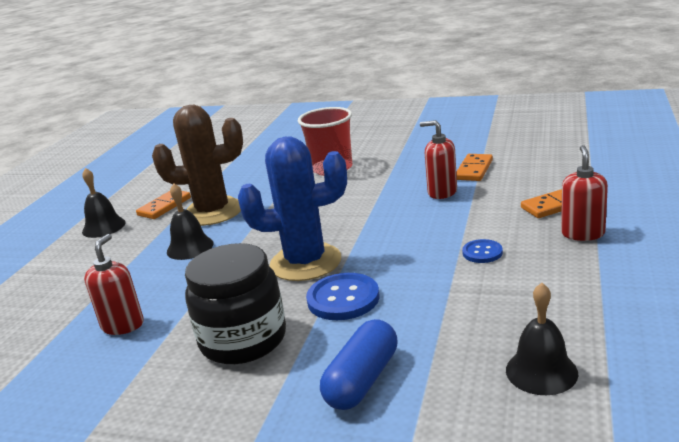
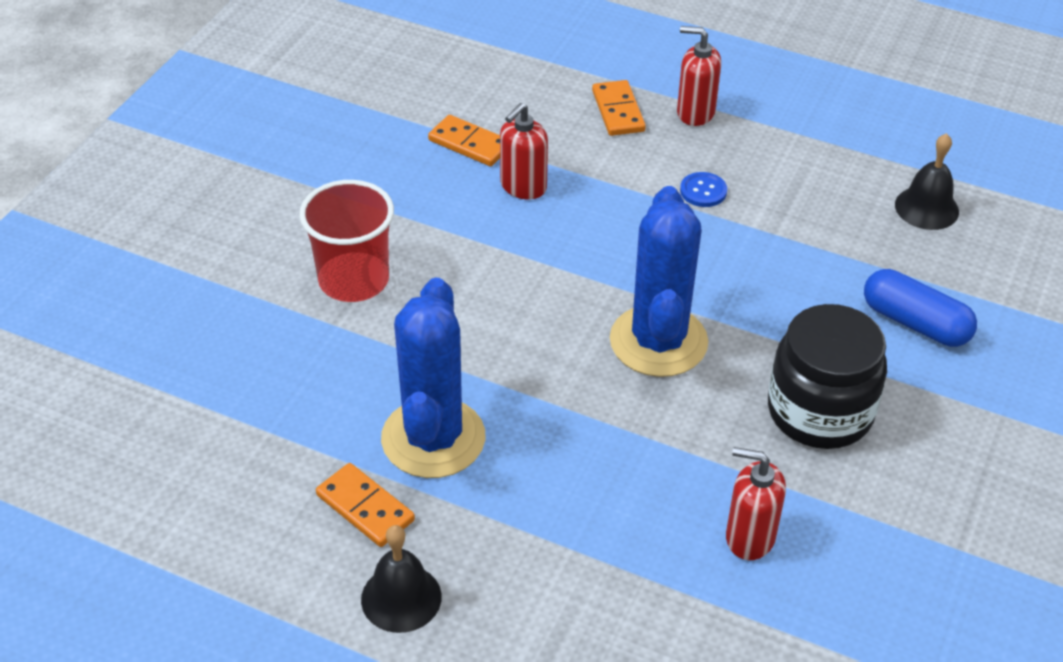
camera: 85 degrees left, 20 degrees up
(190, 247) = (551, 467): black bell -> none
(212, 212) = (433, 438): brown cactus -> blue cactus
(343, 299) = (760, 317): blue button -> none

